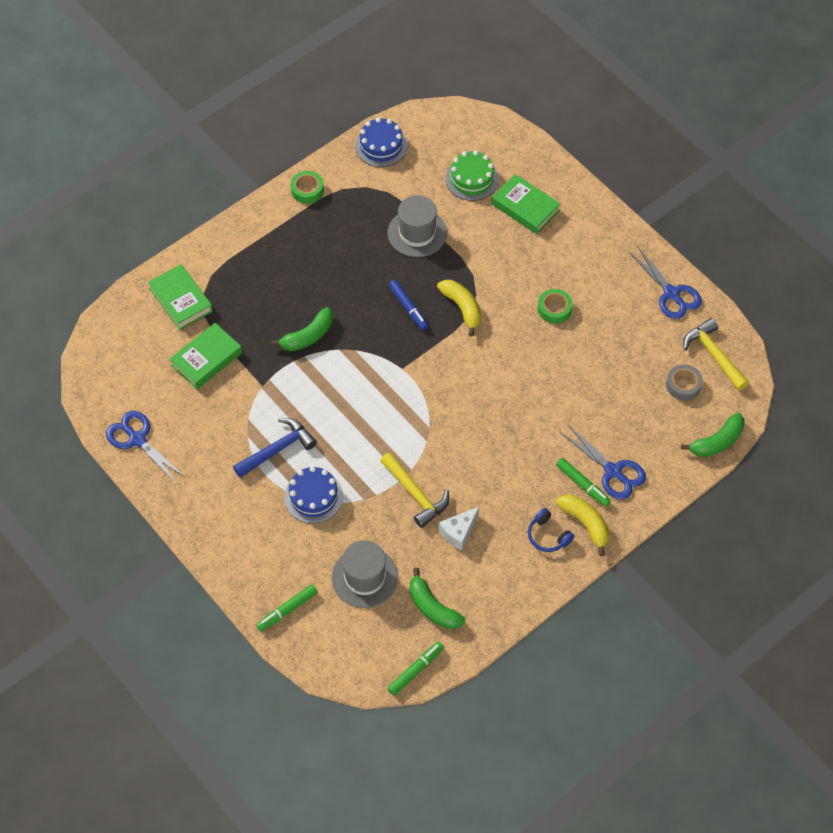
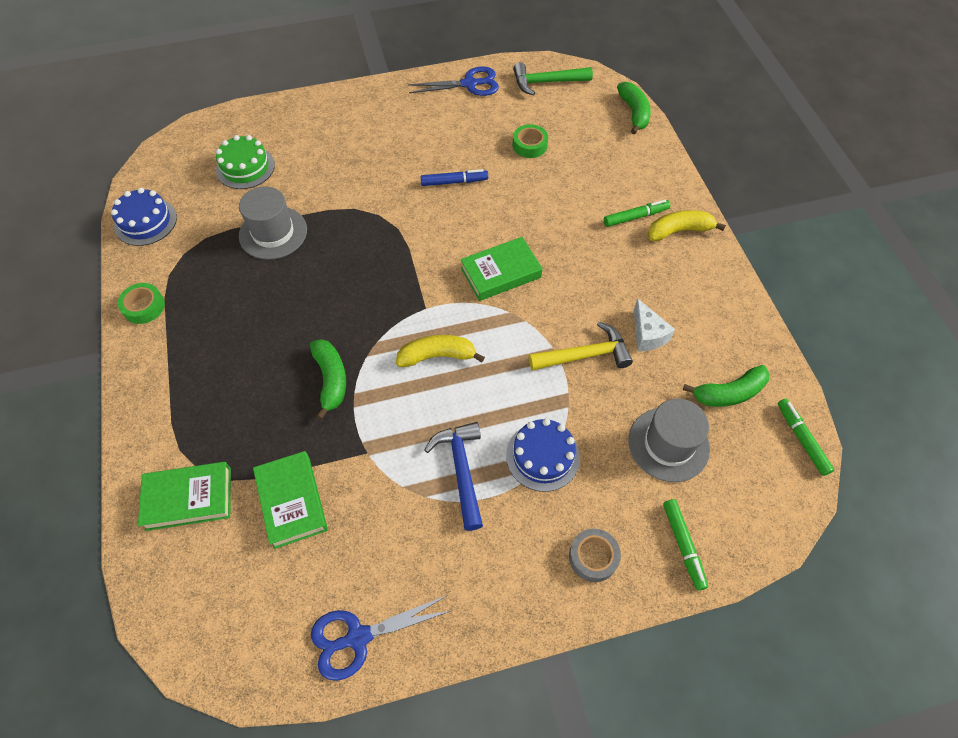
camera: 65 degrees left, 0 degrees up
(408, 308) = (356, 274): blue marker -> blue marker (454, 182)
(462, 308) = (387, 231): yellow banana -> yellow banana (437, 356)
(525, 207) = (308, 142): green book -> green book (501, 273)
(548, 536) = (680, 264): blue headphones -> none
(554, 309) = (434, 164): green tape -> green tape (529, 145)
(613, 472) = (632, 190): blue scissors -> none
(683, 385) = (566, 111): grey tape -> grey tape (593, 557)
(714, 355) = (546, 82): yellow hammer -> green hammer

